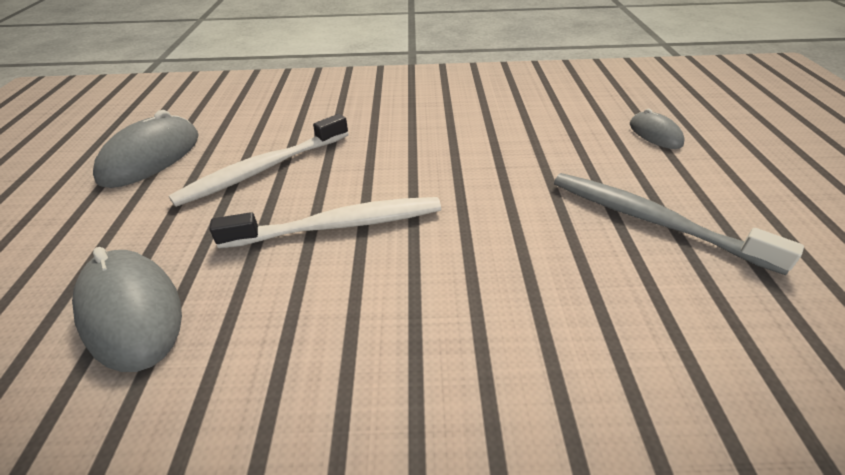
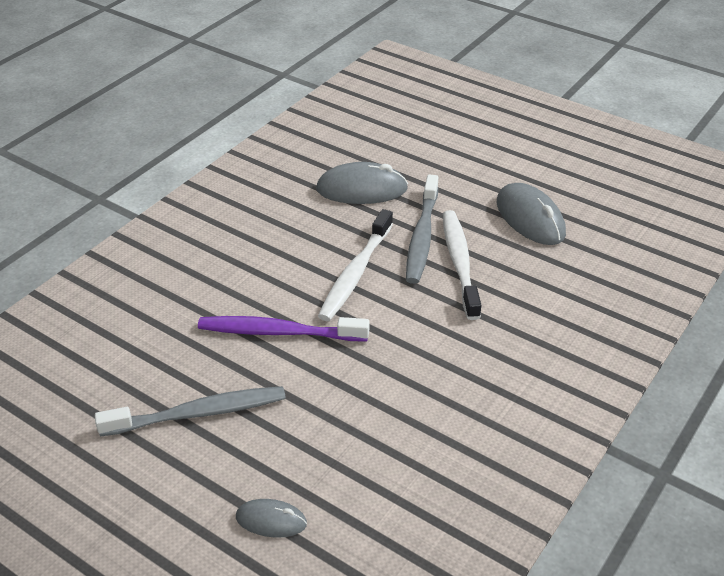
camera: 125 degrees right, 0 degrees up
(230, 209) = (422, 237): none -> grey toothbrush
(490, 230) = (278, 332): none -> purple toothbrush

